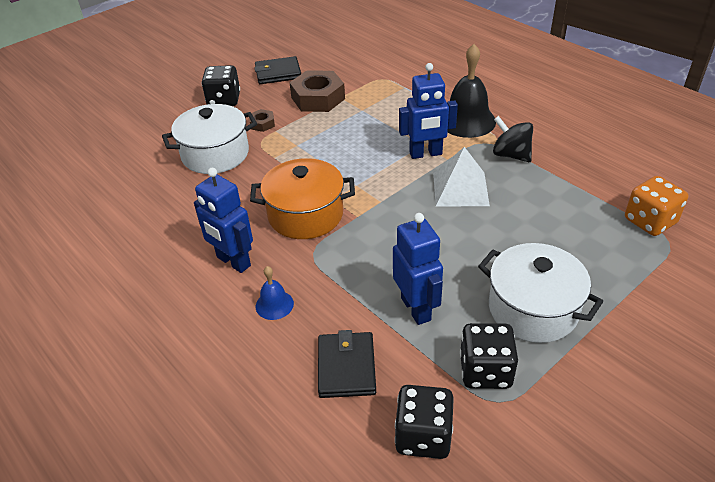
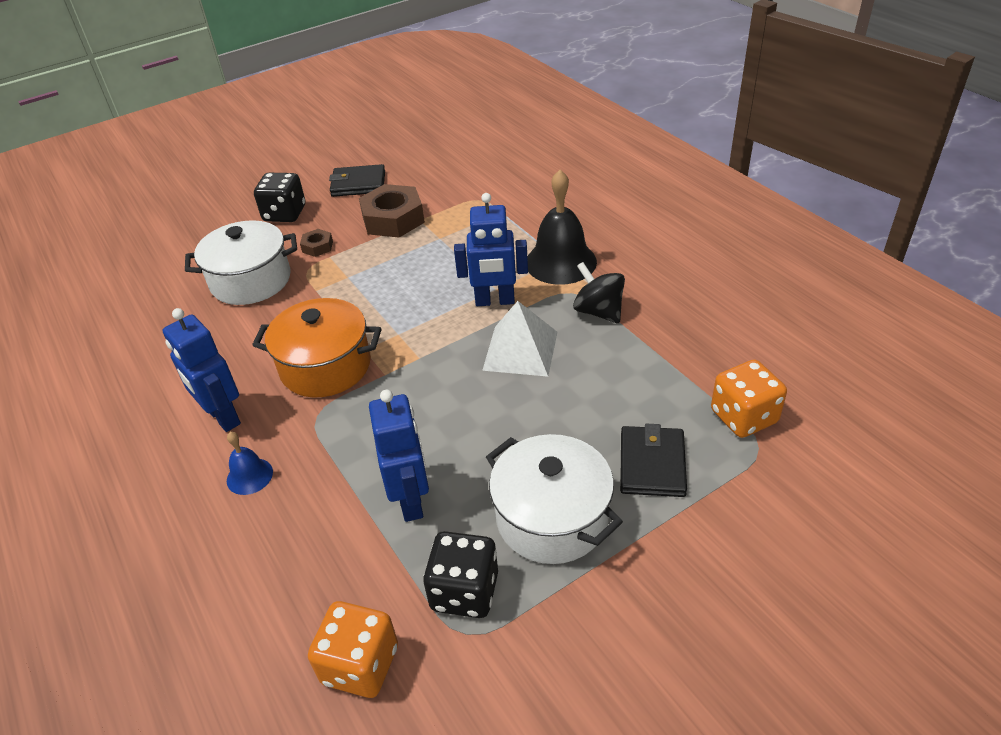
camera: 10 degrees right, 0 degrees up
(346, 367) = (303, 565): black wallet -> black wallet (652, 464)
(423, 436) = (360, 665): black dice -> orange dice

